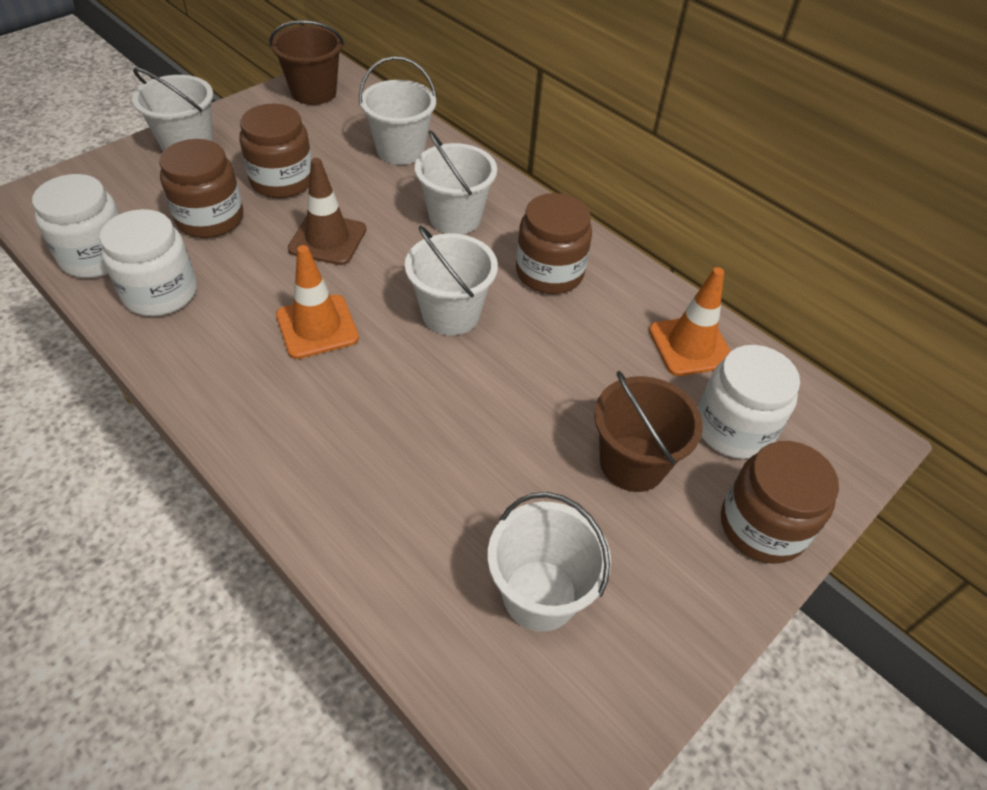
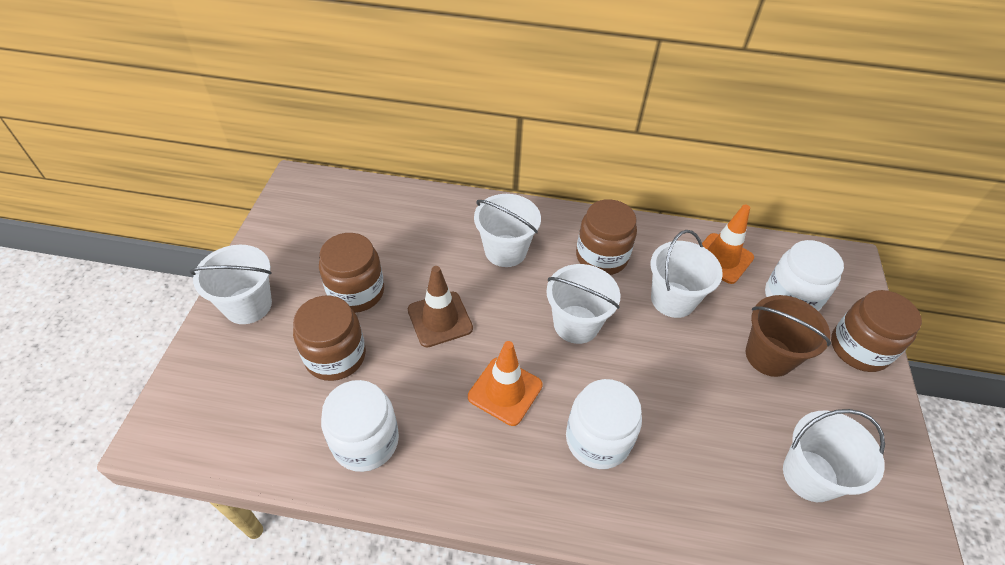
camera: 35 degrees left, 0 degrees up
(96, 256) = (279, 445): white jar -> white jar (598, 439)
(314, 92) = (300, 204): brown bucket -> none
(400, 150) = (415, 218): white bucket -> white bucket (673, 299)

